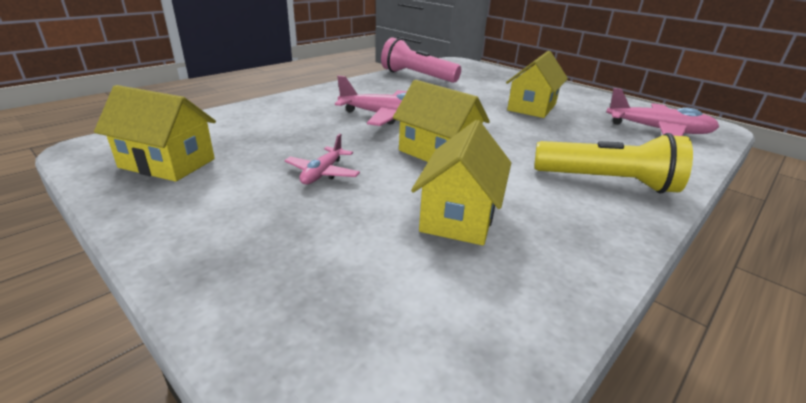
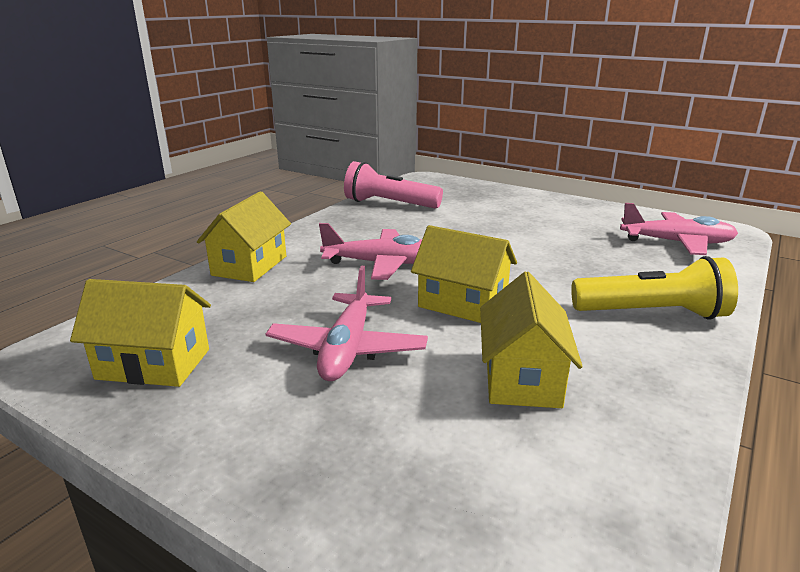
camera: 10 degrees left, 5 degrees down
(322, 173) = (347, 349): pink plane -> pink plane, size x1.72
(532, 107) = (536, 230): yellow house -> yellow house (250, 265)

